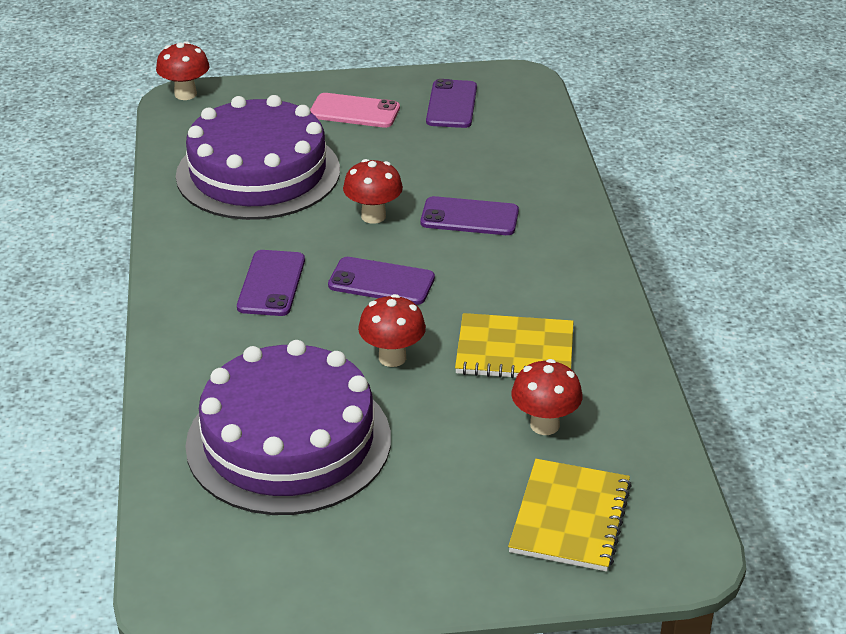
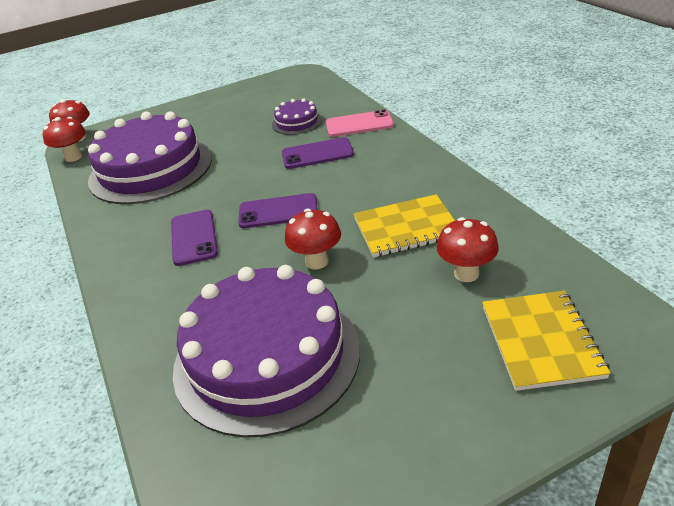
camera: 15 degrees left, 0 degrees up
(354, 111) = (203, 117): pink phone -> pink phone (359, 124)
(373, 216) = (249, 172): red mushroom -> red mushroom (73, 157)
(451, 104) = (266, 97): purple phone -> none
(470, 160) = (297, 122): none -> purple cake

